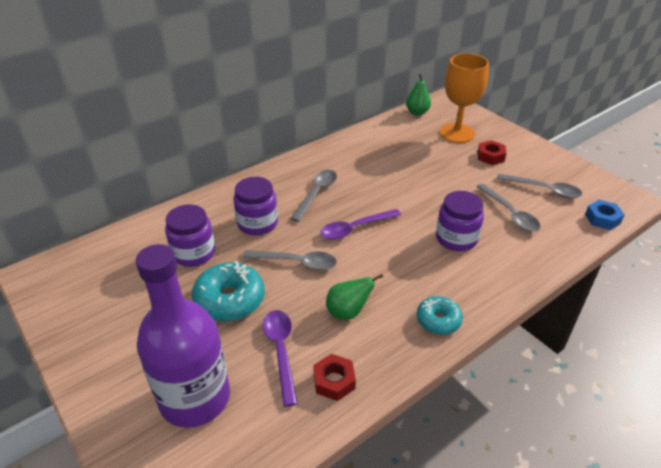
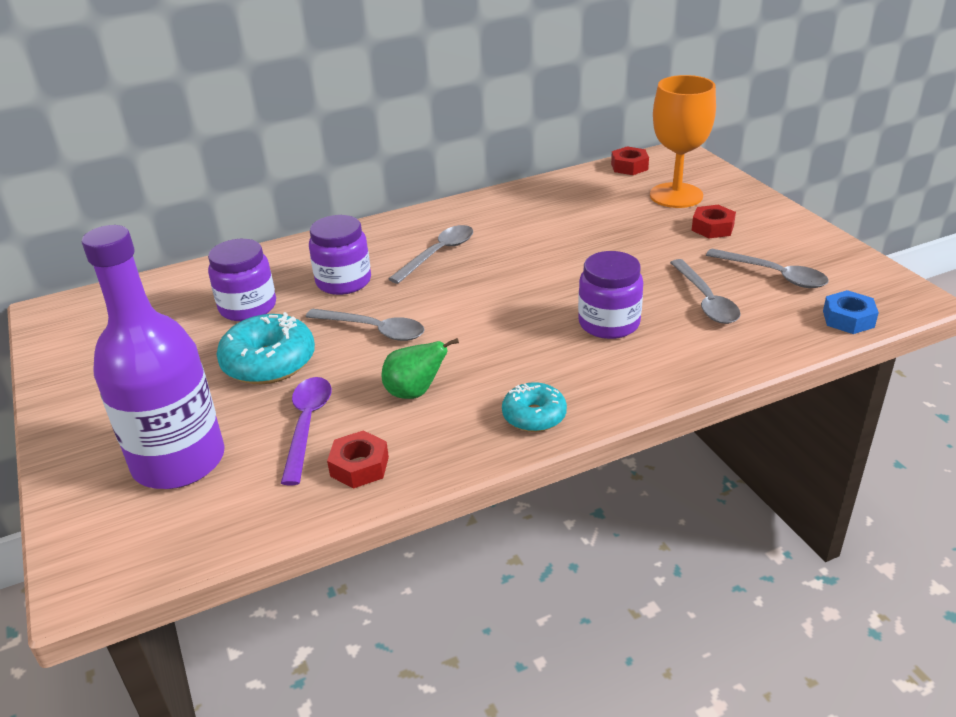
camera: 15 degrees right, 5 degrees down
(355, 228) = (471, 298): purple spoon -> none
(417, 112) = (629, 166): green pear -> red nut

